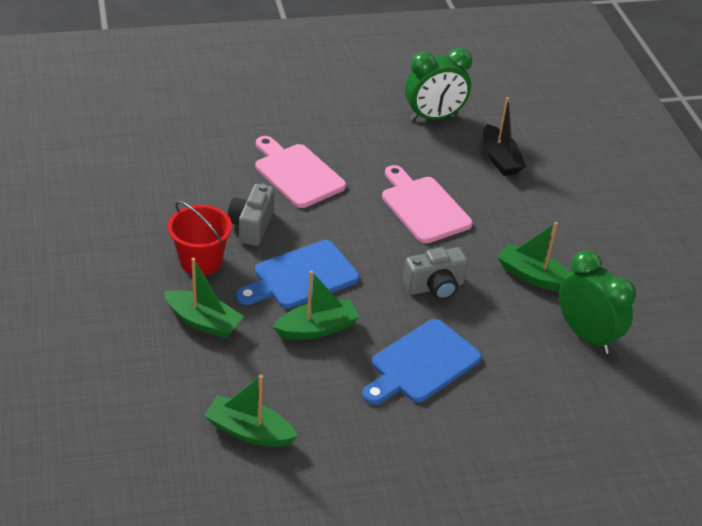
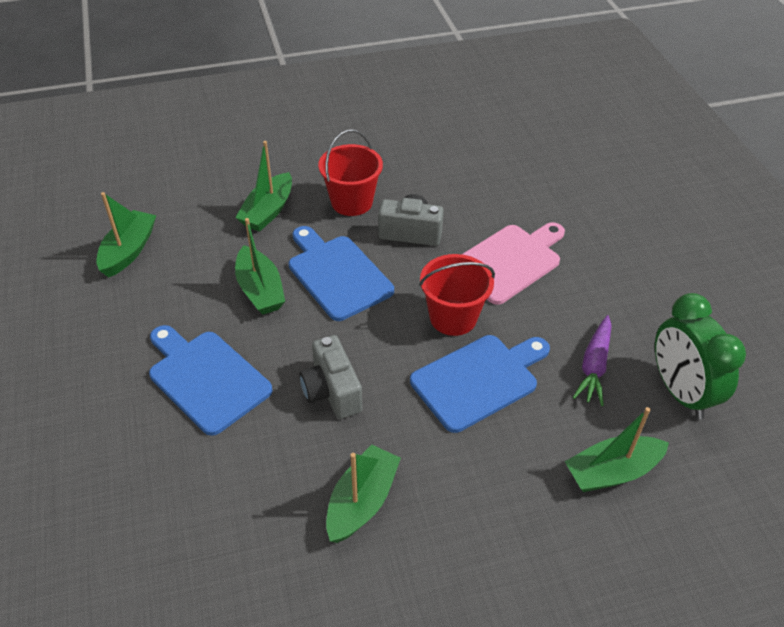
camera: 90 degrees right, 5 degrees up
(358, 212) = (453, 317): none -> red bucket
(410, 150) = (594, 366): none -> purple carrot
(423, 207) = (479, 380): pink cutting board -> blue cutting board
(500, 159) = (612, 472): black boat -> green boat
(586, 335) = (250, 561): green clock -> none

